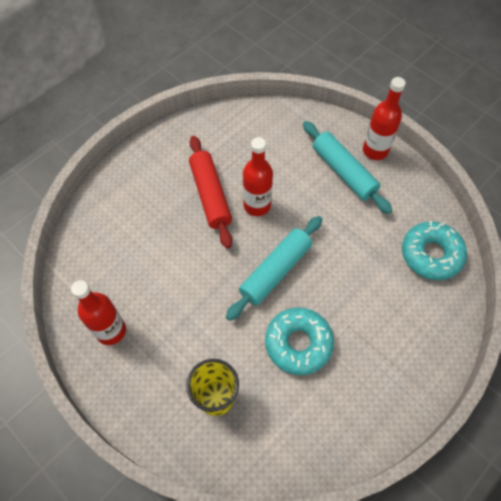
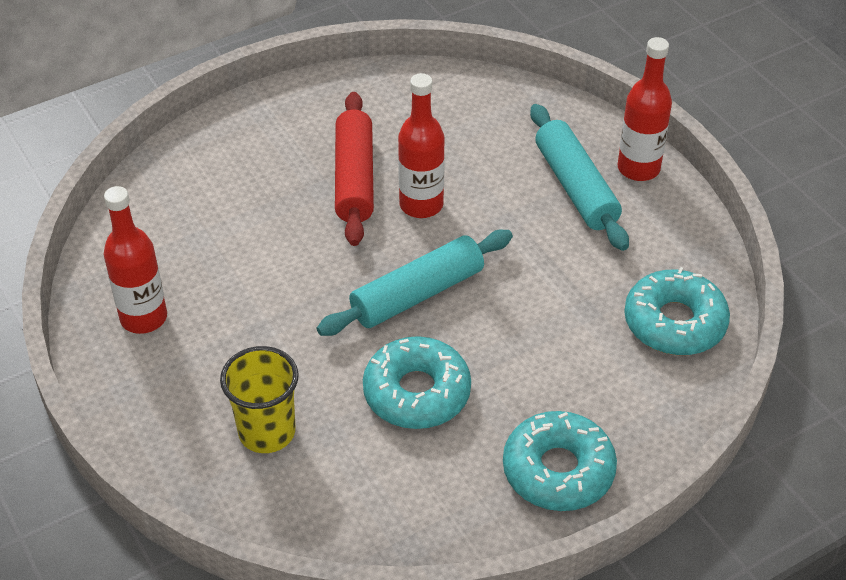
camera: 15 degrees right, 15 degrees down
(399, 378) = (558, 470): none -> turquoise donut

